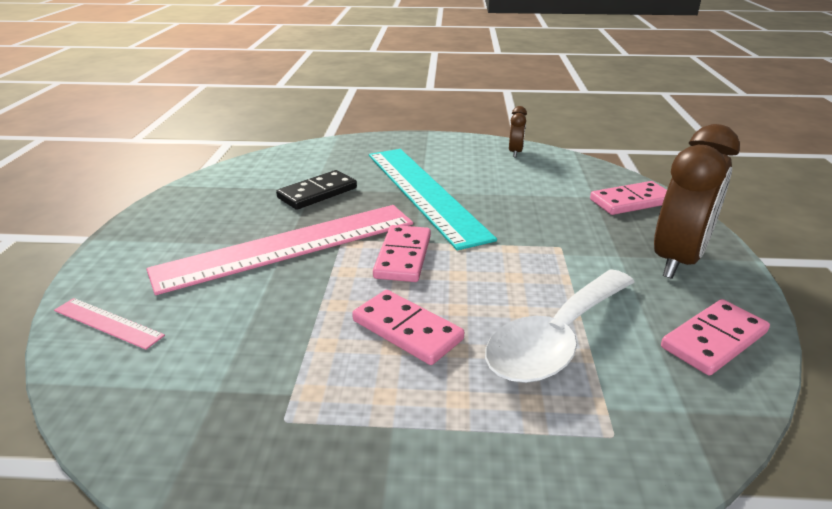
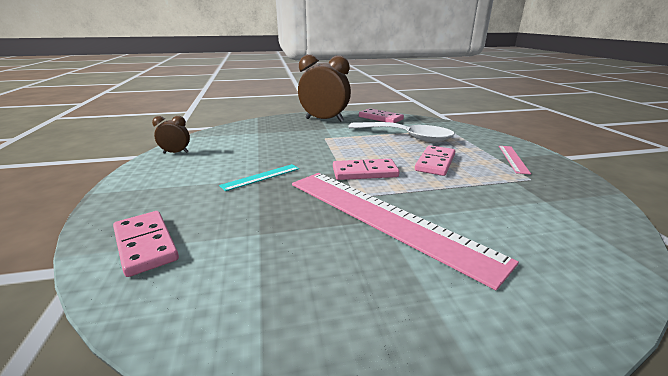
camera: 105 degrees left, 5 degrees down
(108, 323) = (577, 275): pink ruler -> pink ruler (513, 159)
(317, 193) = (271, 227): black domino -> none
(424, 193) = (261, 177): turquoise ruler -> turquoise ruler, size x0.42
(631, 201) = (263, 126): pink domino -> pink domino (145, 245)

